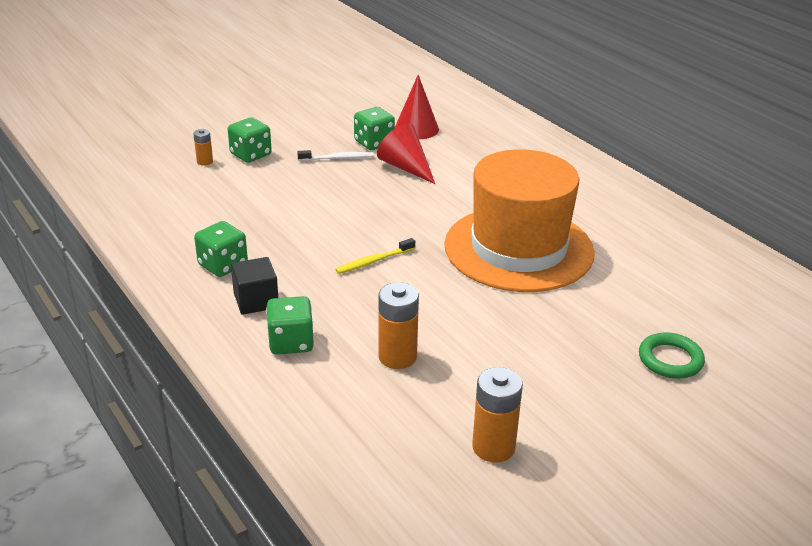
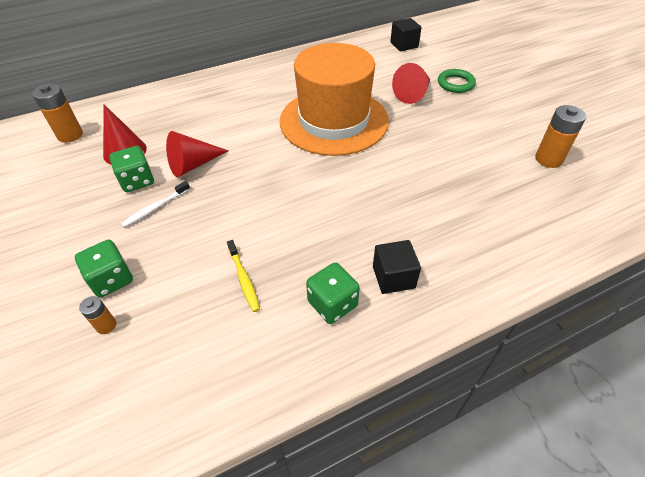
camera: 80 degrees left, 15 degrees up
(291, 342) = (453, 254): green dice -> none
(337, 158) = (155, 208): white toothbrush -> white toothbrush turned 135 degrees counterclockwise
(374, 261) = (340, 196): yellow toothbrush -> yellow toothbrush (244, 279)
(397, 357) = (465, 193): orange battery -> orange battery (70, 135)
(617, 315) = (413, 94): none -> red cone
(768, 305) = (404, 45): none -> black cube

